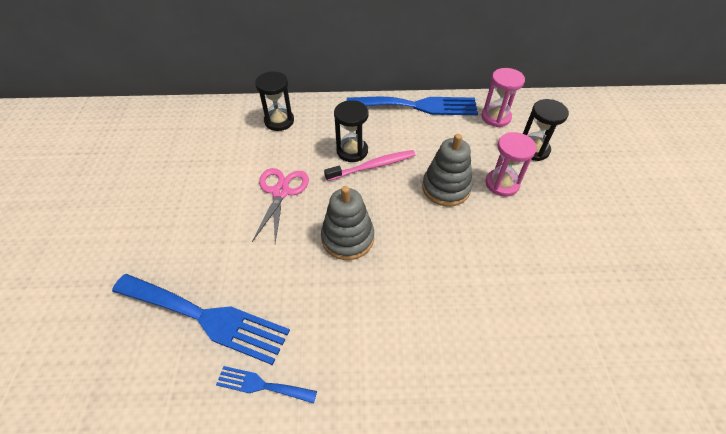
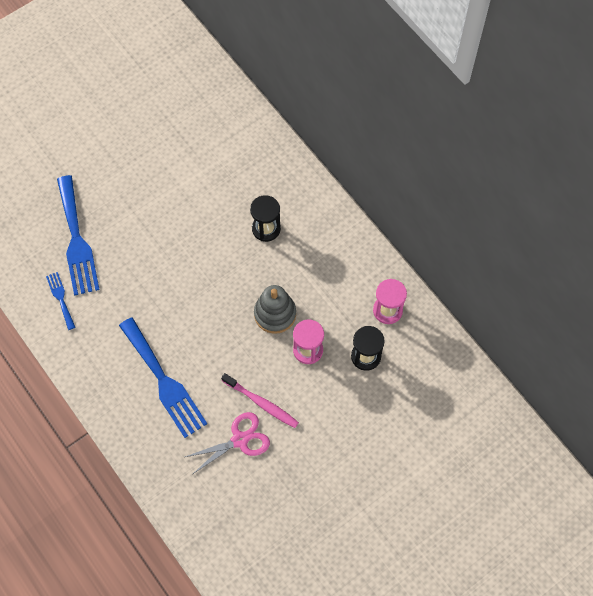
camera: 55 degrees right, 15 degrees up
(279, 121) = (260, 156): black hourglass -> none
(281, 192) = (192, 210): pink scissors -> pink scissors (240, 440)
(347, 238) = (184, 278): grey stacking toy -> none
(372, 166) = (260, 252): pink toothbrush -> pink toothbrush (261, 403)
(418, 106) = (356, 244): blue fork -> blue fork (164, 381)

